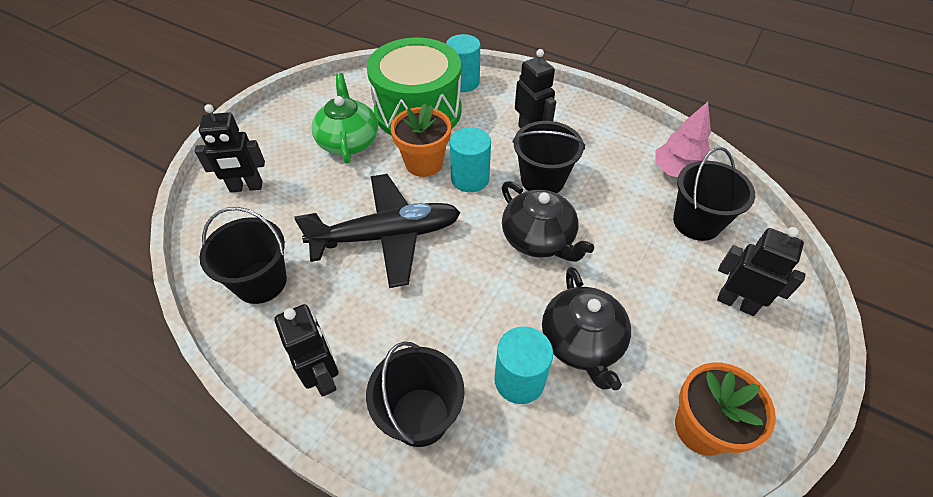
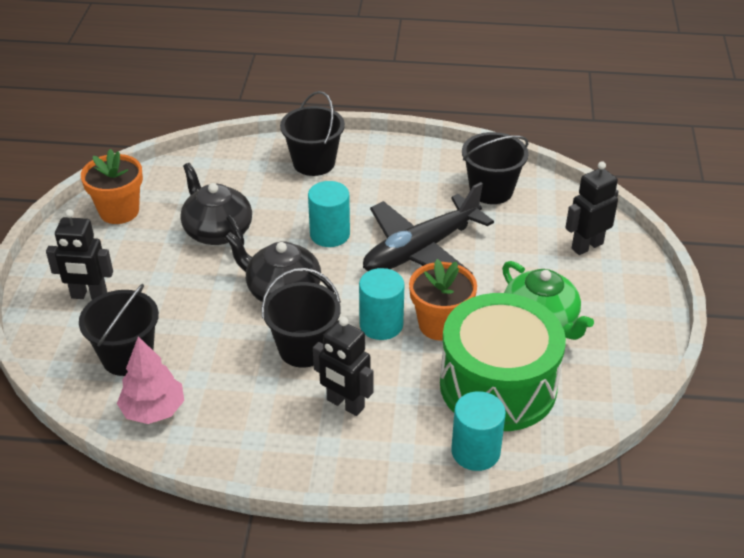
camera: 155 degrees right, 10 degrees down
(323, 376) = (393, 160): black robot -> none
(519, 380) = (256, 197): turquoise cylinder -> turquoise cylinder (330, 234)

